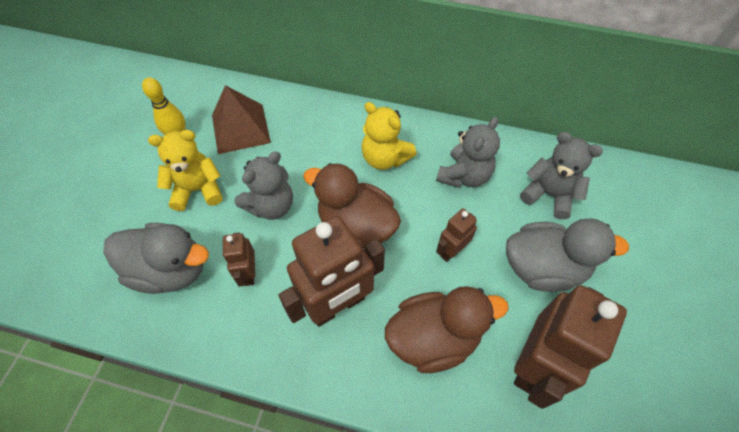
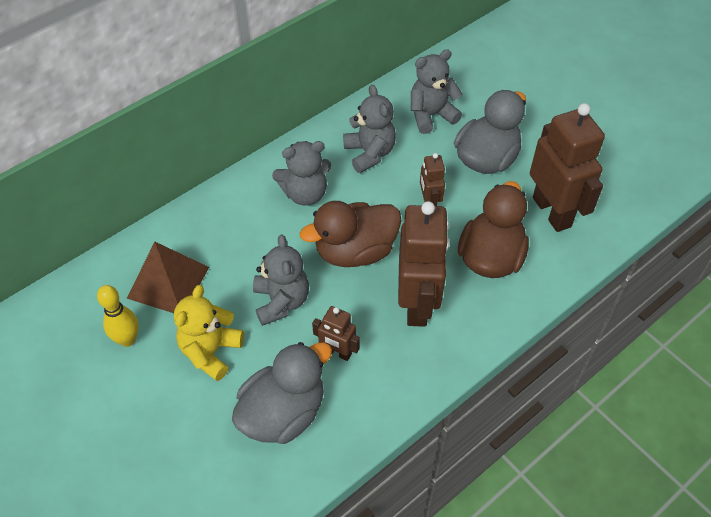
camera: 55 degrees left, 5 degrees down
(385, 158) = (305, 193): yellow teddy bear -> grey teddy bear

